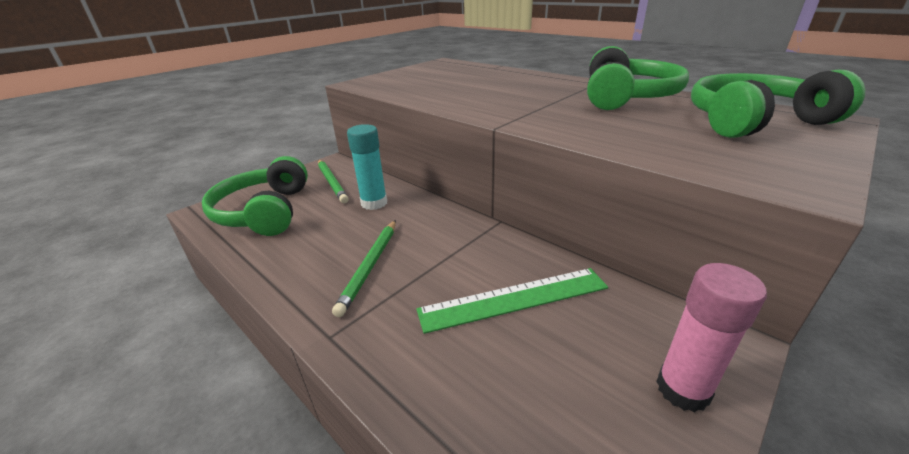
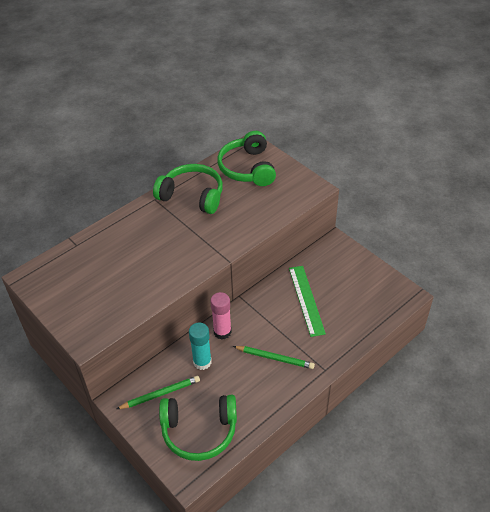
camera: 85 degrees left, 15 degrees up
(682, 389) = (354, 262): pink glue stick -> pink glue stick (222, 332)

